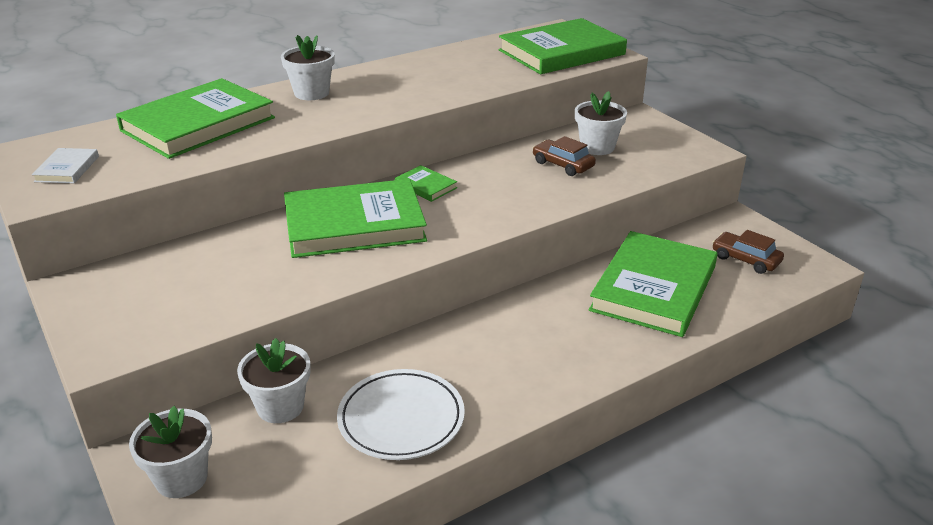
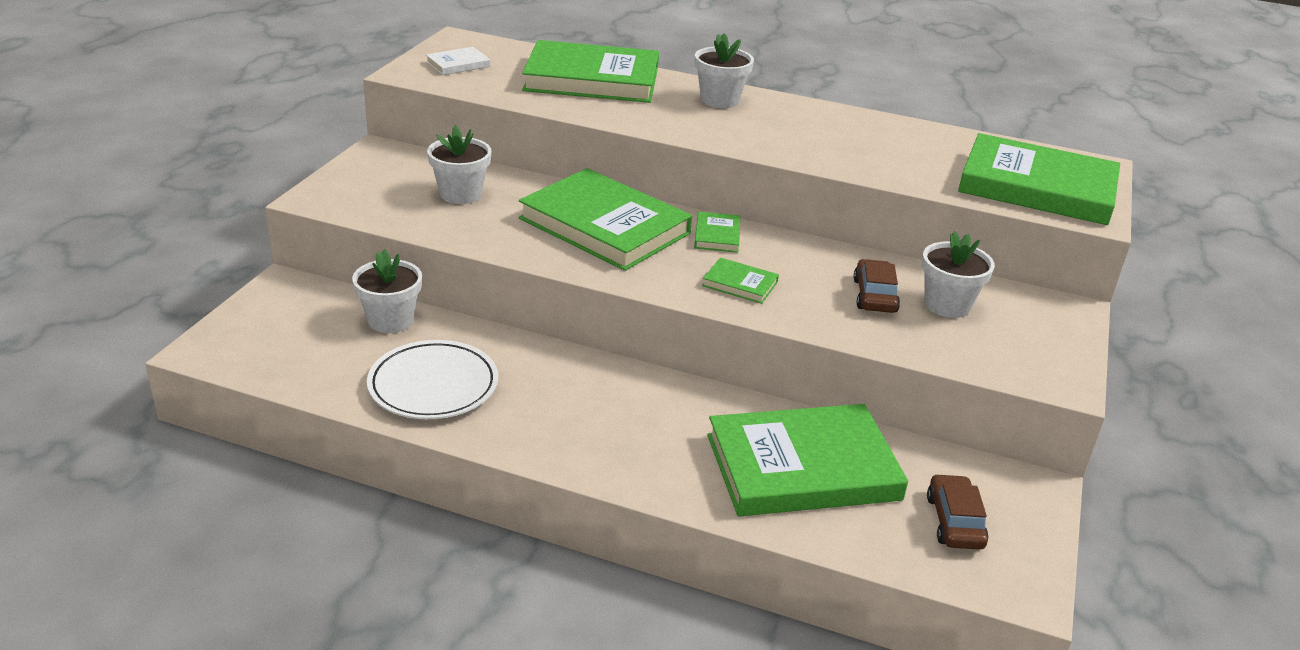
camera: 50 degrees right, 0 degrees up
(181, 478) = (276, 314): white flower pot -> white flower pot (461, 194)
(496, 204) = (740, 284): none -> green book

